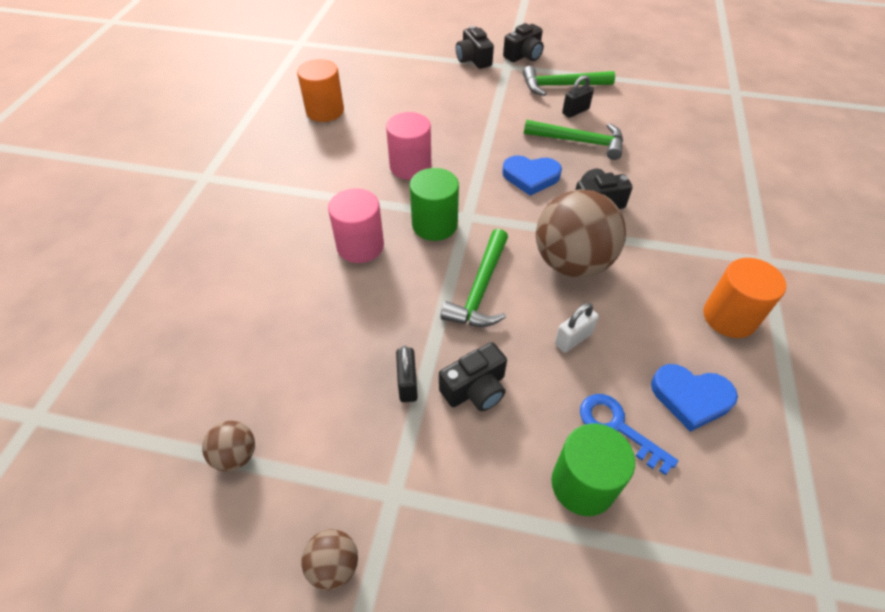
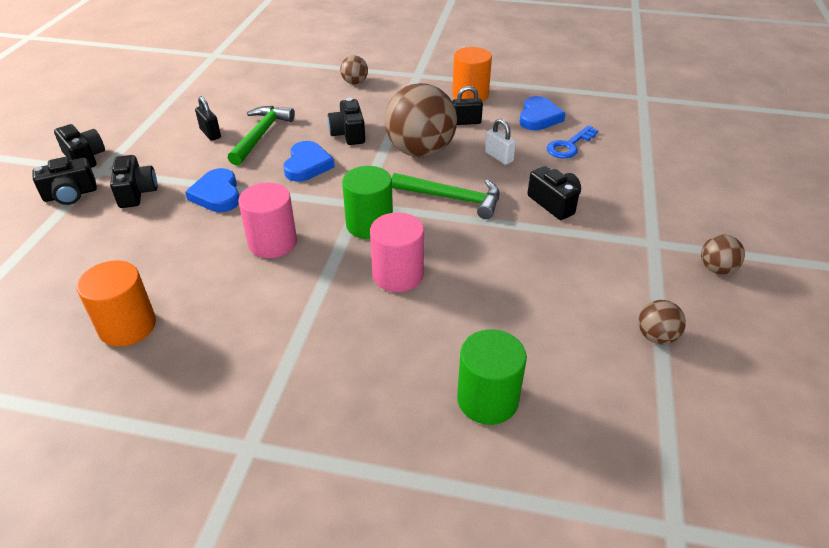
camera: 90 degrees left, 10 degrees down
(407, 383) = (558, 238): black padlock -> black padlock (466, 122)
(477, 128) = (217, 194): none -> blue heart
(478, 88) = (136, 192): none -> black camera
(561, 86) = (161, 138): green hammer -> none
(583, 484) = (614, 162): green cylinder -> green cylinder (487, 399)
(718, 202) = (355, 82): none -> brown ball

